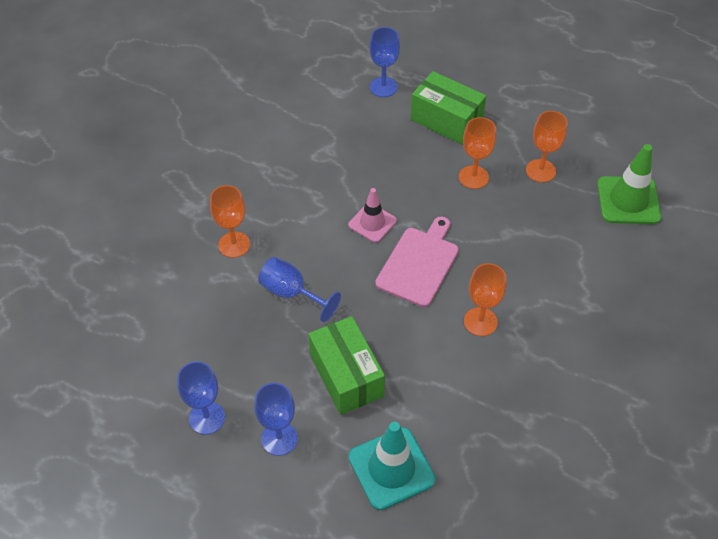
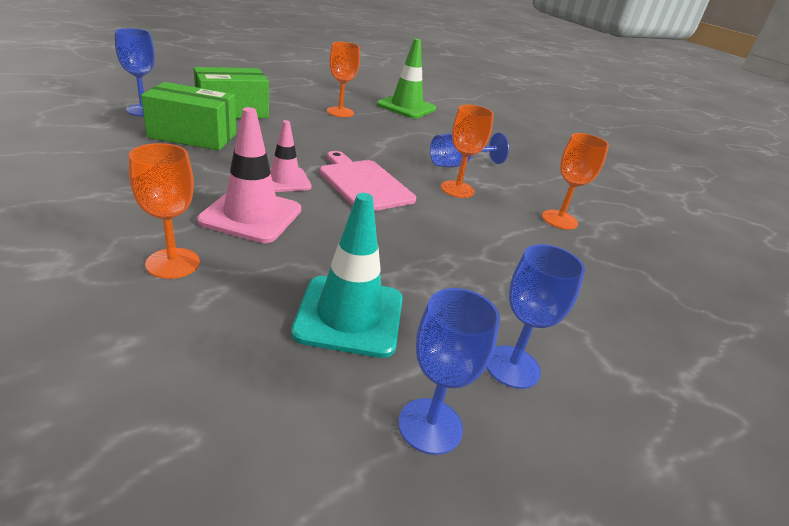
camera: 65 degrees left, 20 degrees down
(291, 293) = (305, 259): blue goblet -> blue goblet (457, 165)
(311, 239) = (251, 215): none -> pink traffic cone
(346, 376) = (457, 277): green box -> green box (193, 136)
(391, 468) = (596, 303): turquoise traffic cone -> turquoise traffic cone (349, 316)
(473, 177) = (307, 129): orange goblet -> orange goblet (559, 220)

